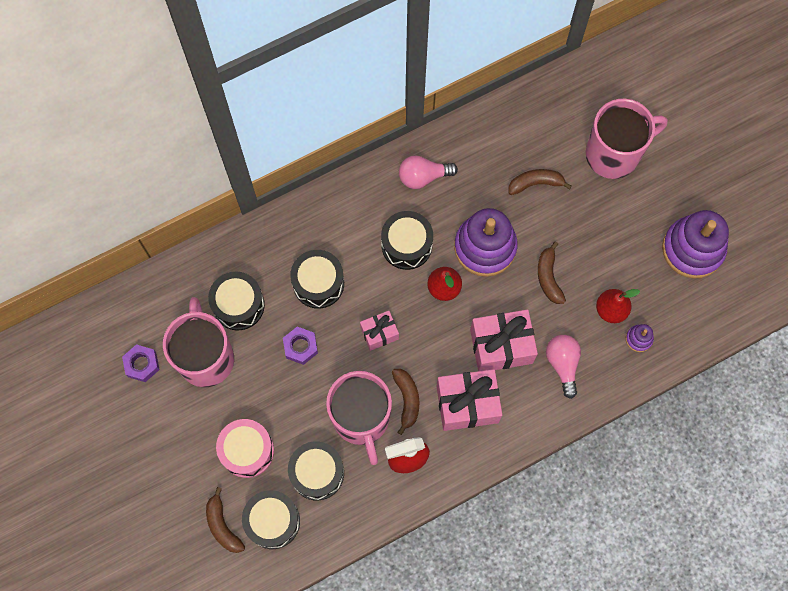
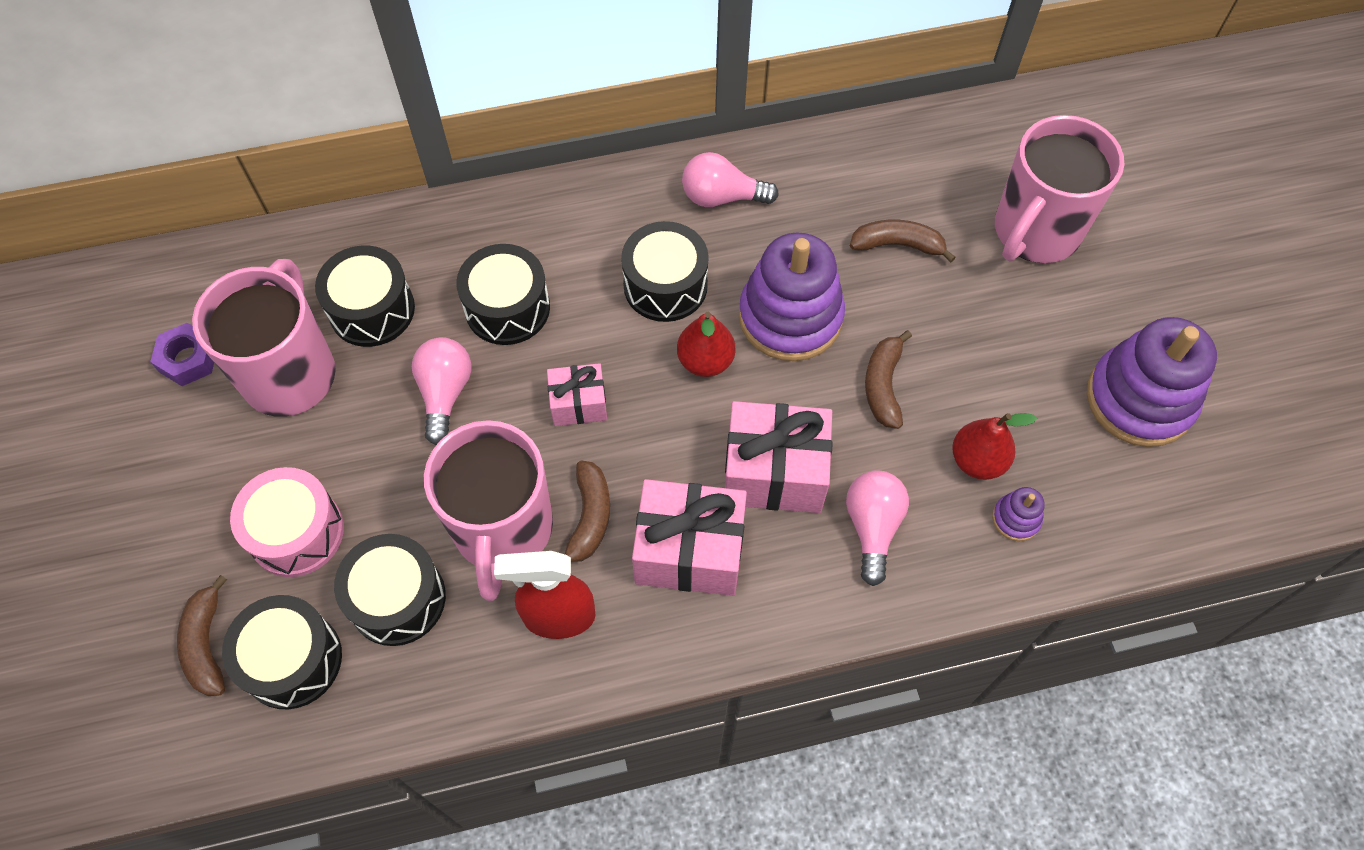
camera: 15 degrees right, 10 degrees down
(300, 347) = (445, 393): purple nut -> pink light bulb
(614, 154) = (1035, 231): pink mug -> pink mug turned 135 degrees clockwise

